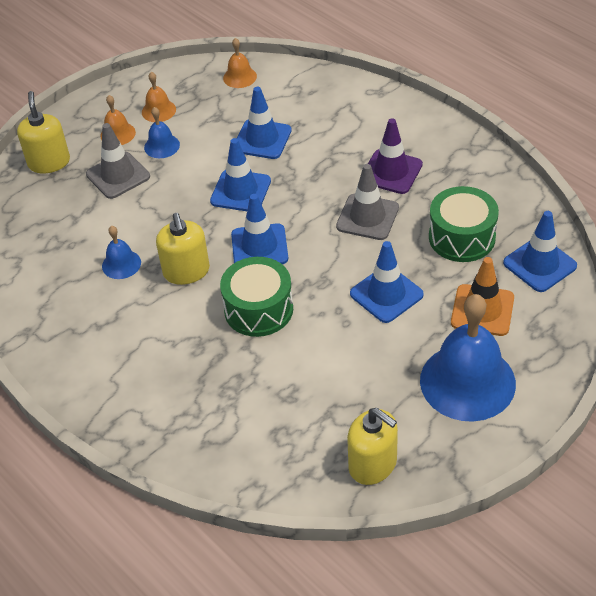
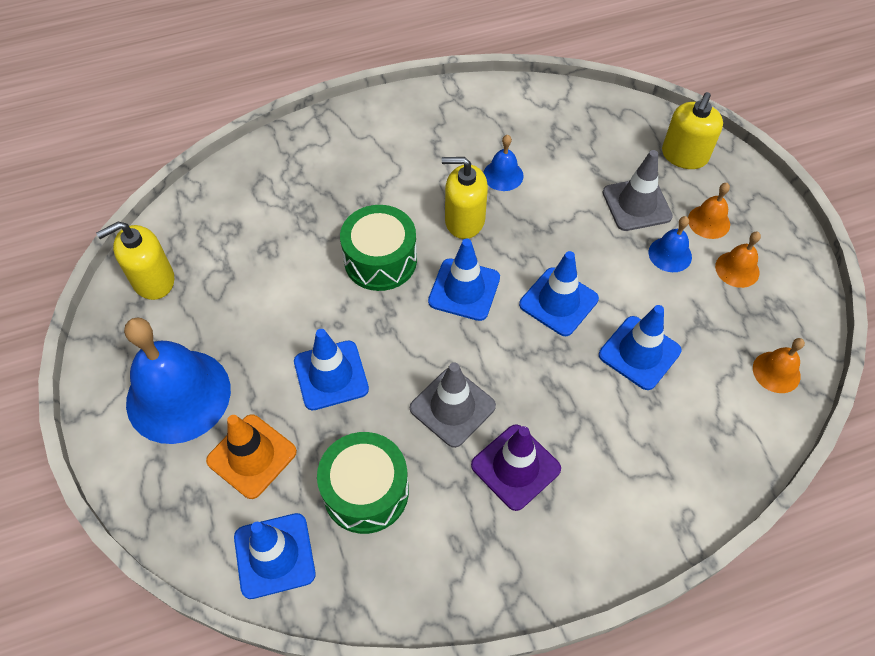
camera: 110 degrees right, 10 degrees up
(49, 162) = (684, 155): yellow soap dispenser -> yellow soap dispenser turned 105 degrees clockwise

